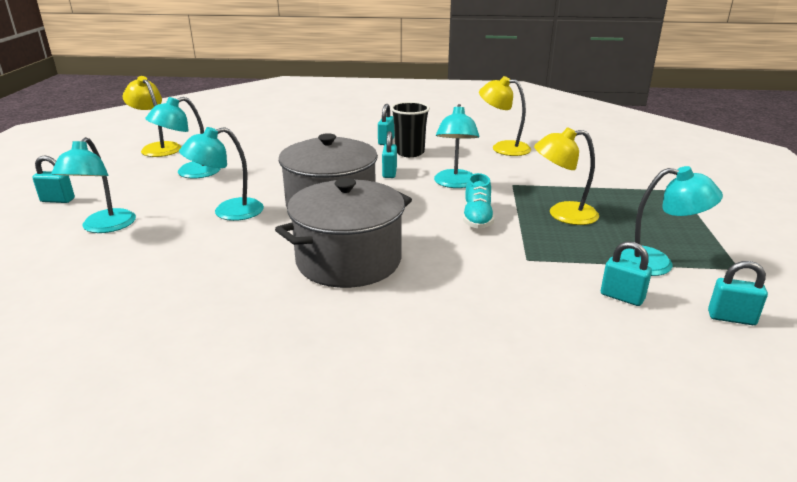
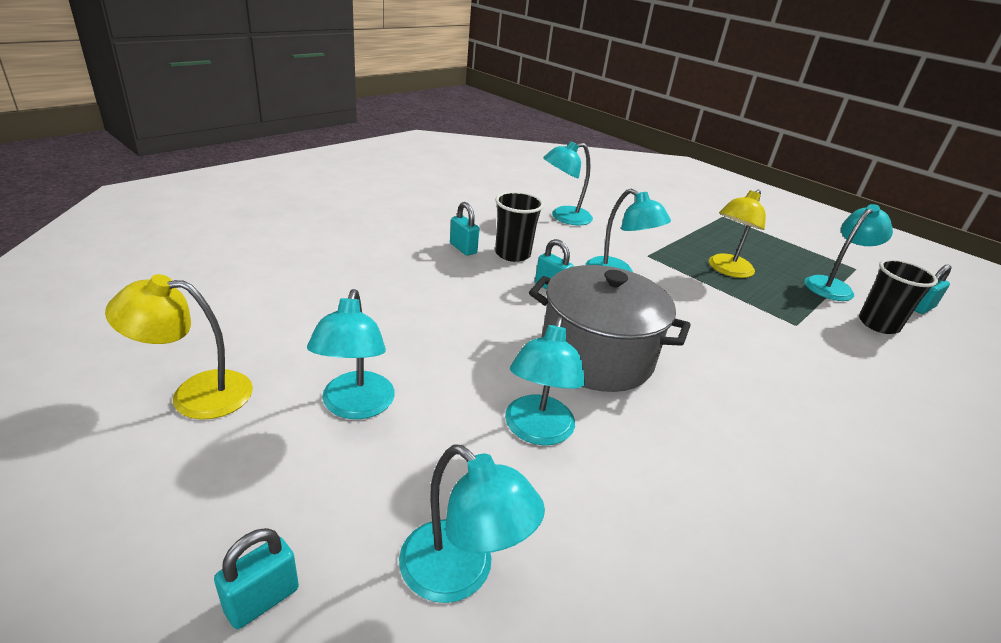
camera: 55 degrees left, 5 degrees up
(348, 260) = (740, 408): grey pot -> none
(477, 218) = (702, 303): turquoise shoe -> none
(503, 148) = (563, 217): yellow lamp -> turquoise lamp
(622, 297) = (878, 324): turquoise padlock -> black cup

